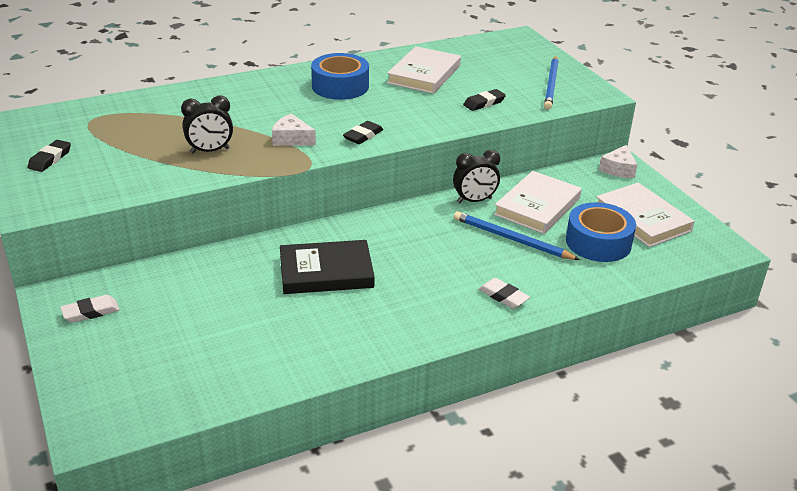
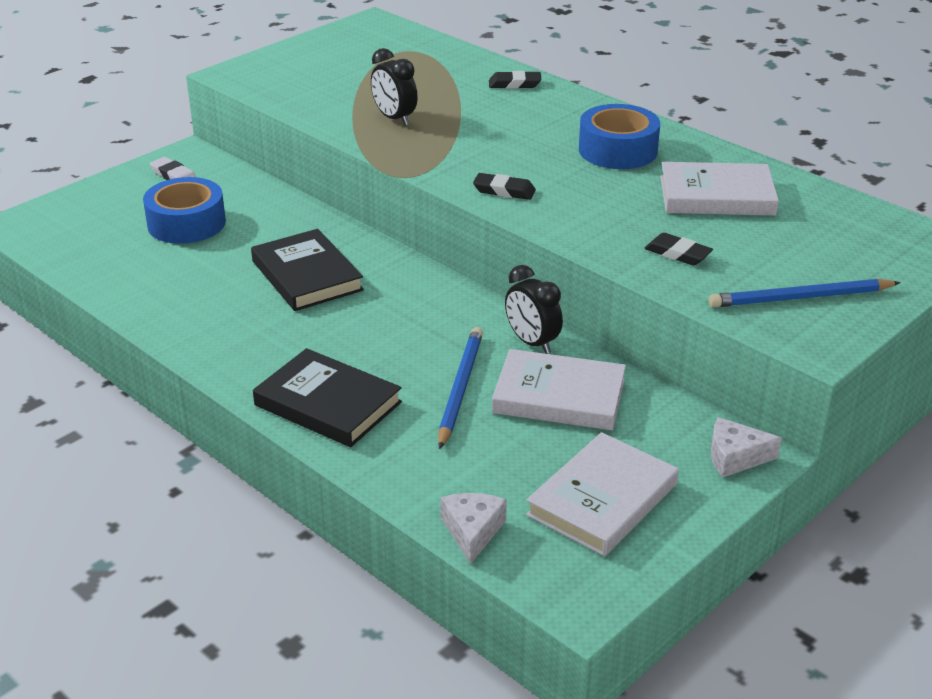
camera: 70 degrees right, 0 degrees up
(50, 159) = (319, 56): black eraser -> black eraser (514, 84)
(291, 139) = (458, 153): white cheese -> white cheese (472, 531)
(503, 296) = (328, 404): white eraser -> black book
(598, 242) = (505, 464): blue tape -> blue tape (186, 223)

